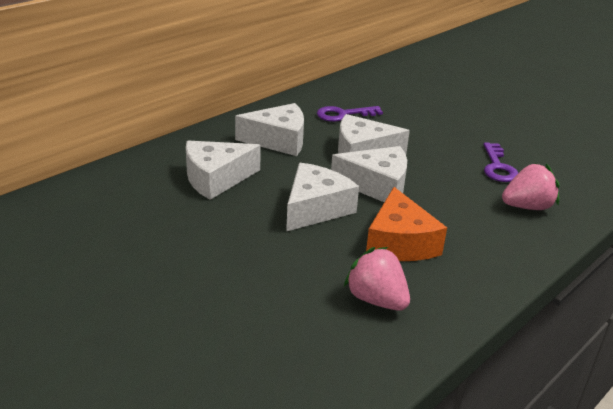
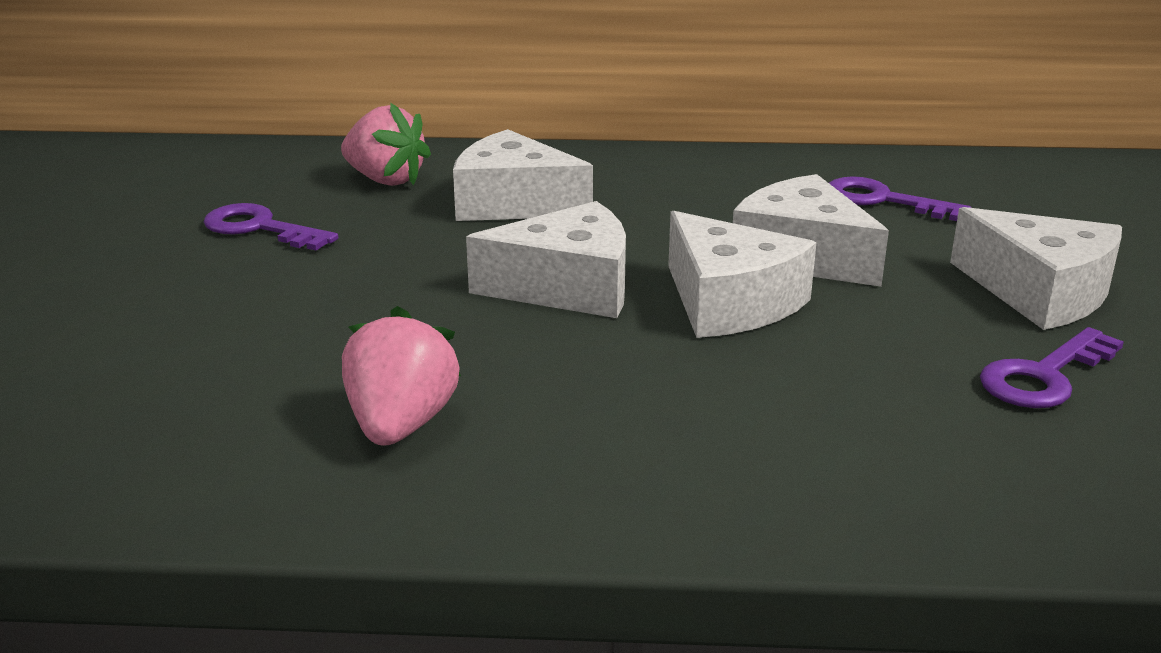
camera: 50 degrees right, 5 degrees down
(127, 250) = (259, 228): none -> purple key
(278, 140) = (697, 195): white cheese -> white cheese (1039, 292)
(399, 242) = (596, 383): orange cheese -> none
(527, 207) = (968, 457): pink strawberry -> pink strawberry (385, 180)

